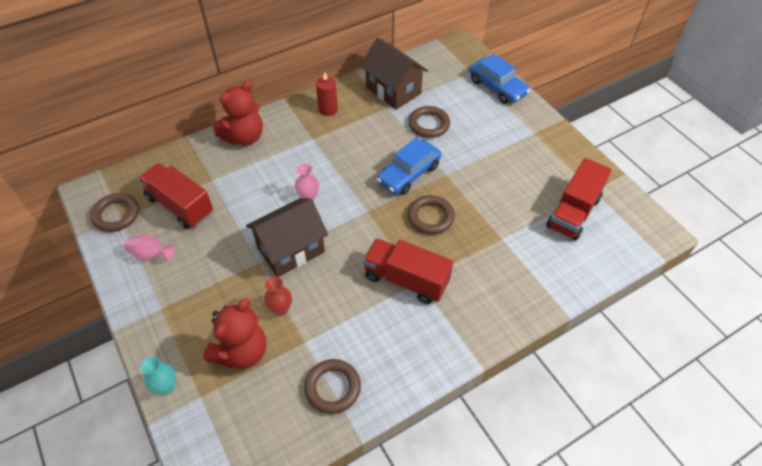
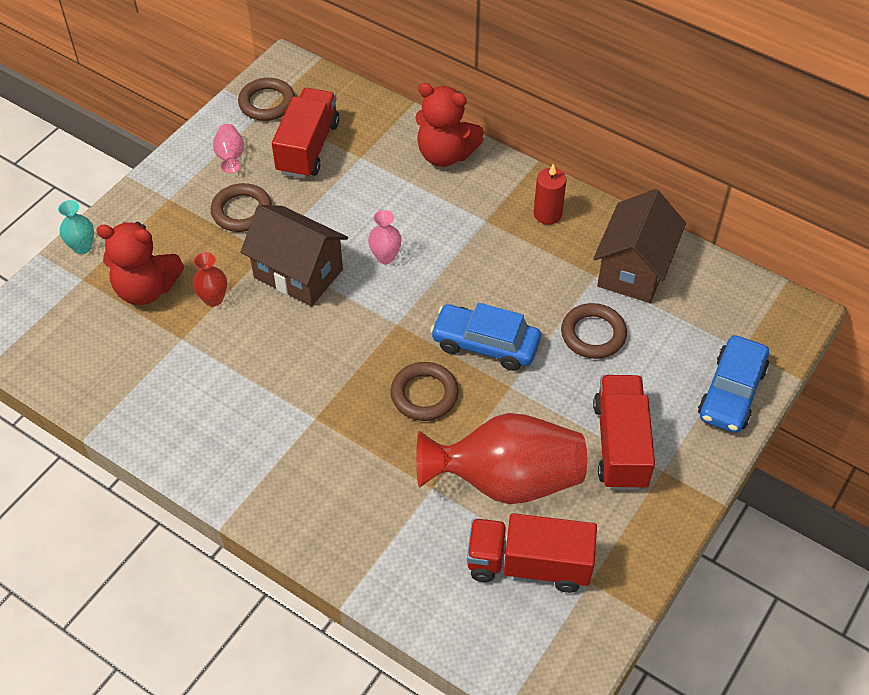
camera: 65 degrees right, 0 degrees up
(332, 388) = (136, 387): brown ring -> brown ring (242, 211)
(406, 279) = (311, 403): red truck -> red truck (620, 445)
(512, 201) = (506, 480): none -> red vase

